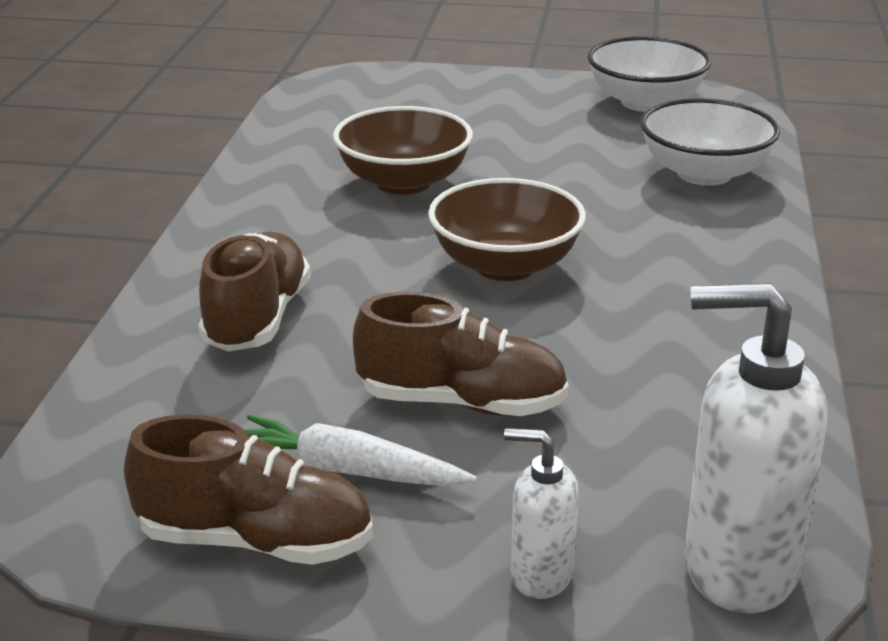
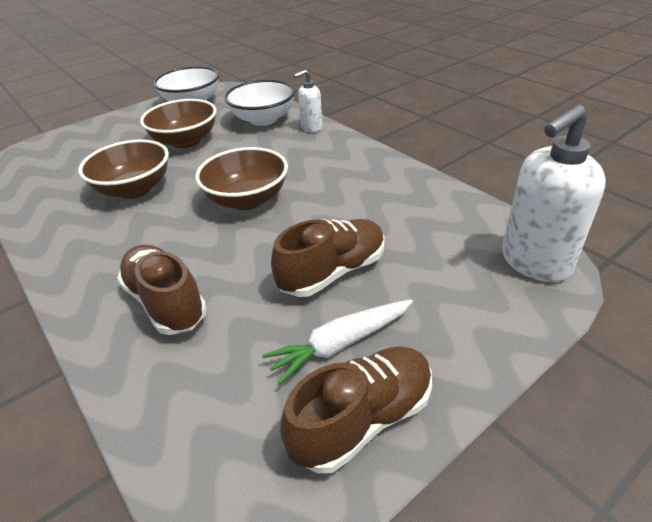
camera: 45 degrees left, 10 degrees up
(540, 575) = (490, 323): white soap dispenser -> white soap dispenser (311, 127)
(551, 153) = (185, 141): none -> brown bowl

